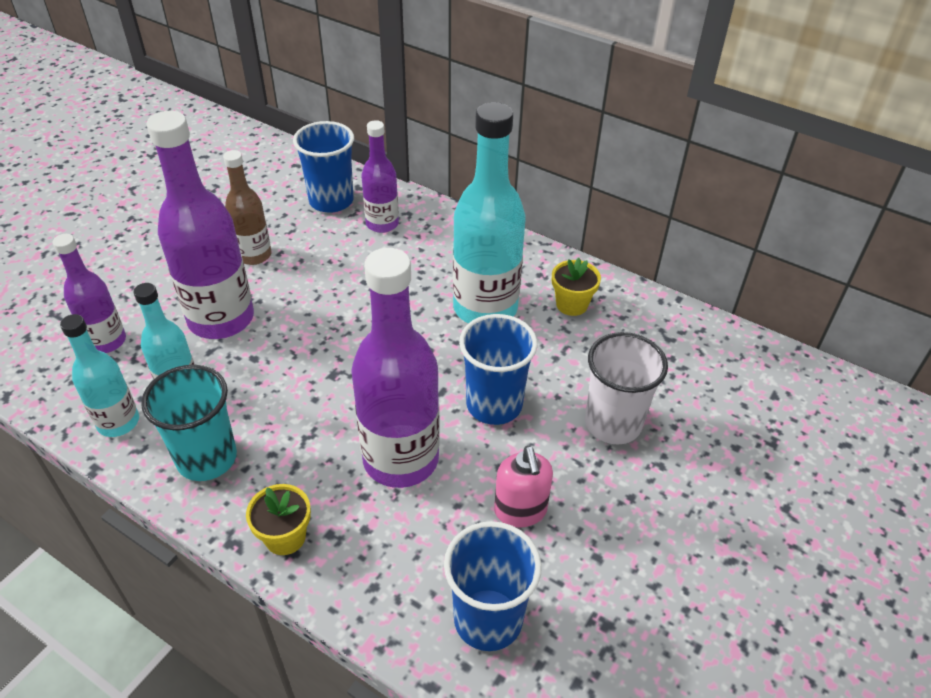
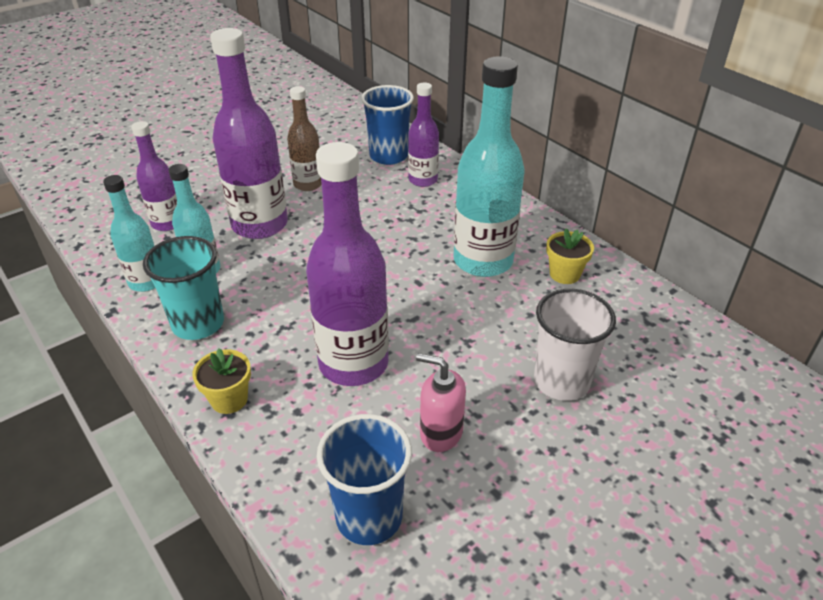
camera: 20 degrees right, 5 degrees down
(494, 404) = (456, 339): blue cup -> none
(520, 510) = (440, 433): pink soap dispenser -> pink soap dispenser turned 105 degrees clockwise

